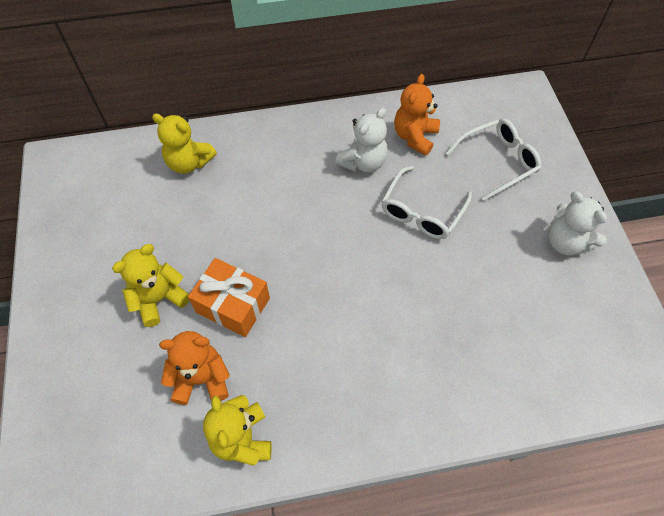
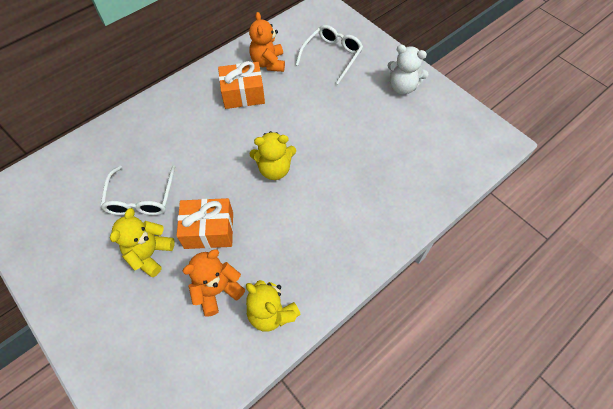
camera: 30 degrees left, 0 degrees up
(189, 162) = (112, 149): yellow teddy bear -> yellow teddy bear (274, 169)
(363, 162) = (243, 94): white teddy bear -> orange gift
(422, 211) = (302, 108): white glasses -> white glasses (141, 198)

